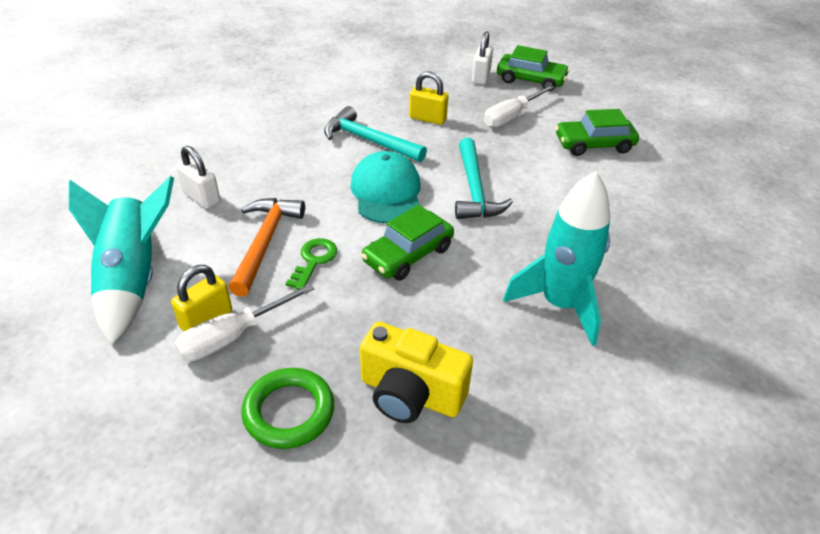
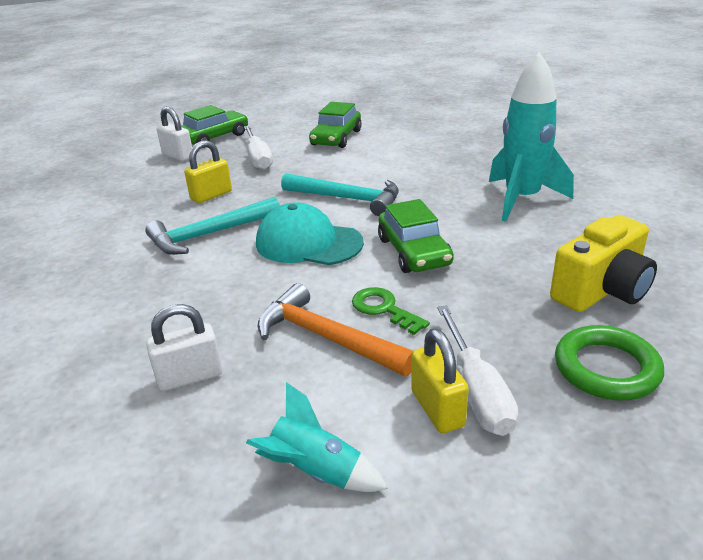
camera: 60 degrees left, 10 degrees down
(133, 280) = (316, 472): turquoise rocket -> turquoise rocket, size x0.54

